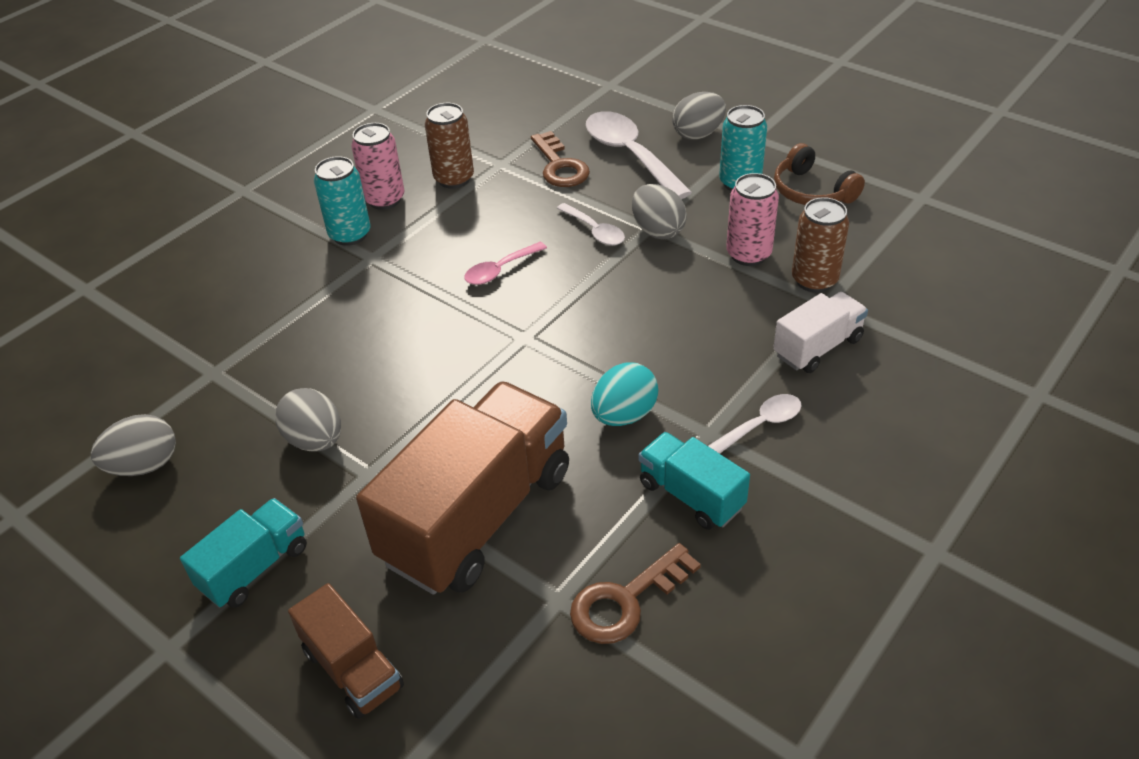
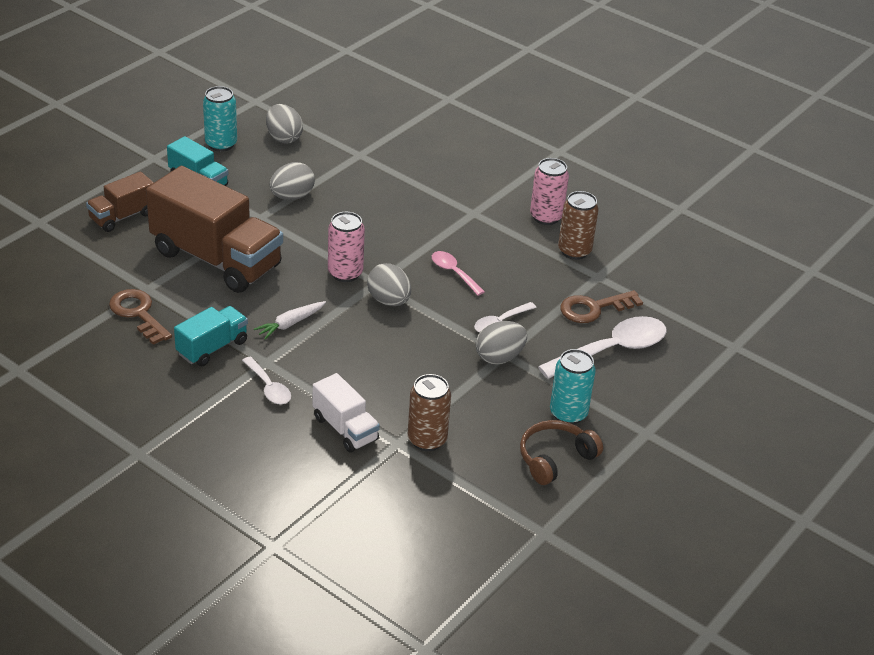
camera: 85 degrees right, 5 degrees down
(350, 235) = (501, 202): turquoise can -> turquoise can (221, 144)
(624, 415) = (290, 324): turquoise egg -> white carrot
(698, 134) = (648, 396): grey egg -> grey egg (389, 301)
(748, 254) = (464, 406): pink can -> pink can (345, 273)

